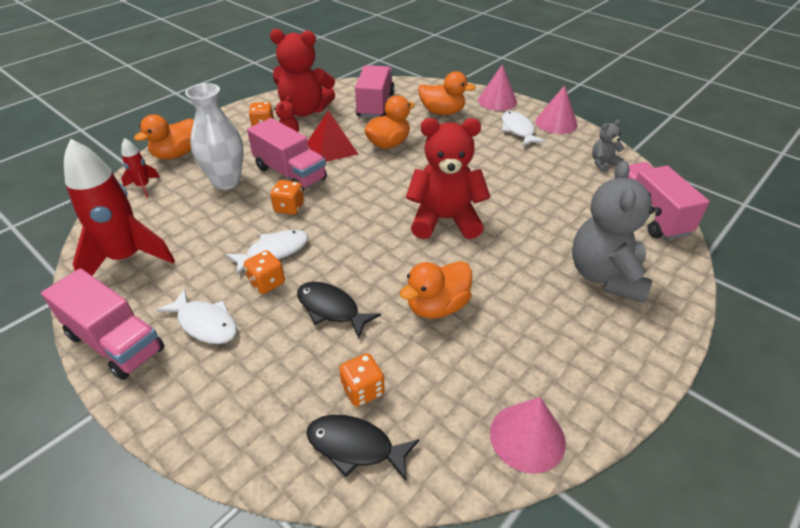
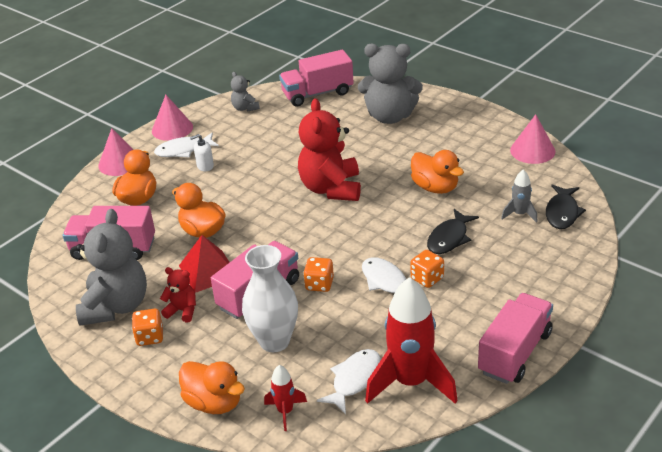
camera: 90 degrees left, 5 degrees down
(205, 323) = (481, 304): white fish -> white fish (354, 380)
(305, 110) = (116, 306): red teddy bear -> grey teddy bear
(363, 390) = (519, 214): orange dice -> grey rocket
(491, 142) = (205, 166): none -> white soap dispenser

